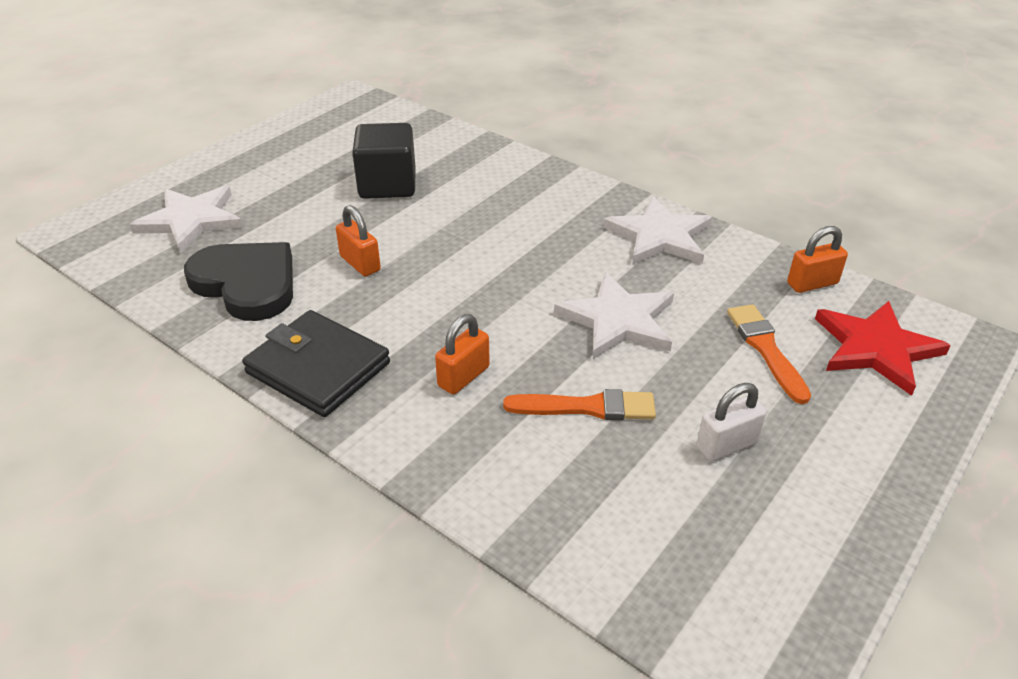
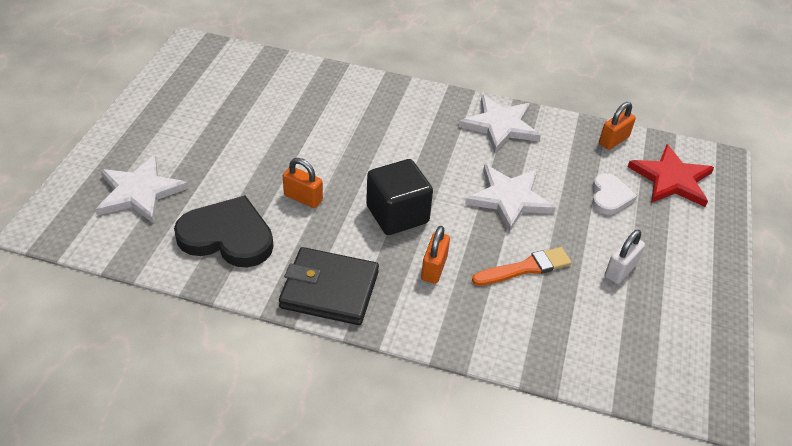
camera: 25 degrees left, 5 degrees up
(387, 185) = (278, 124): black cube -> black cube (397, 214)
(766, 349) = (610, 196): orange brush -> white heart

